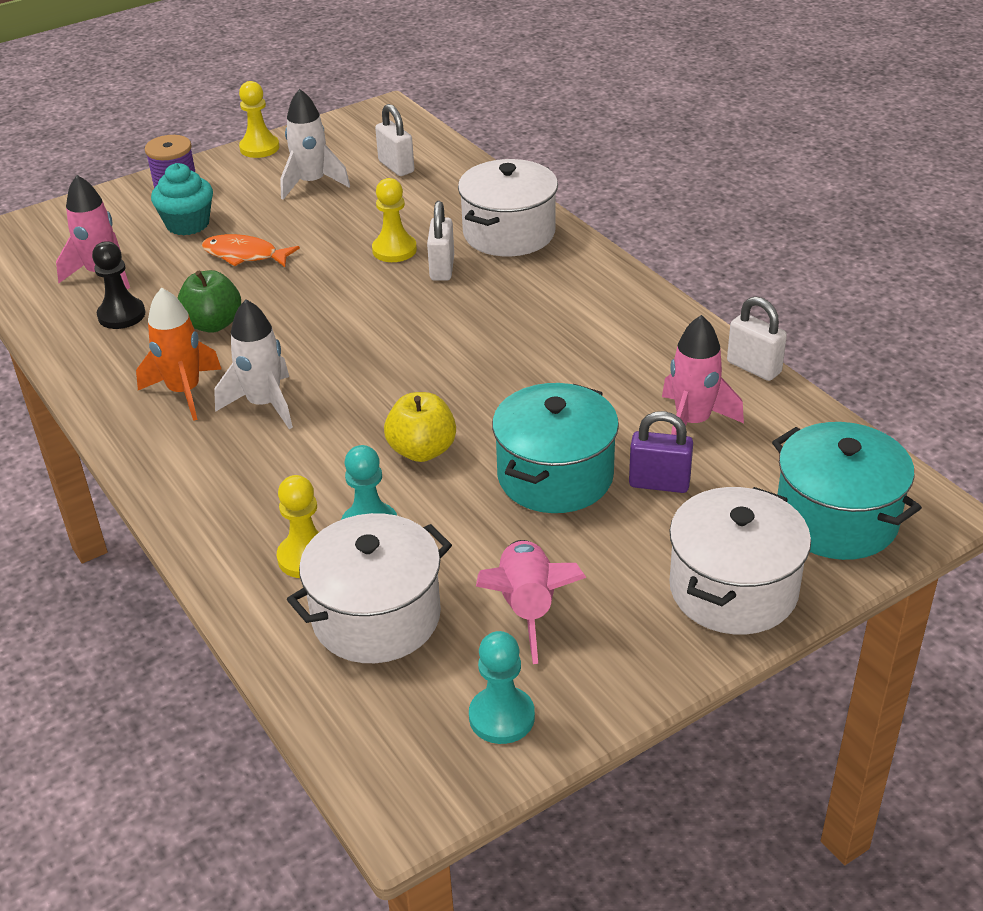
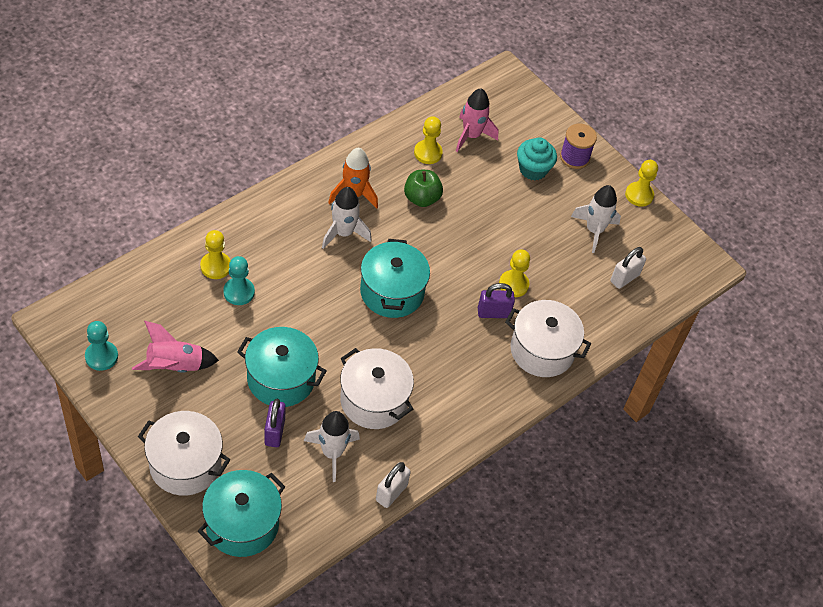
camera: 75 degrees right, 15 degrees up
(121, 315) = (428, 153): black pawn -> yellow pawn
(244, 255) = (499, 204): orange fish -> none
(376, 617) = (171, 300): white pot -> white pot (374, 400)
(392, 358) = (392, 292): none -> turquoise pot
(422, 450) = (303, 312): yellow apple -> none
(442, 268) = (493, 313): white padlock -> purple padlock
(692, 422) = (332, 453): pink rocket -> white rocket

